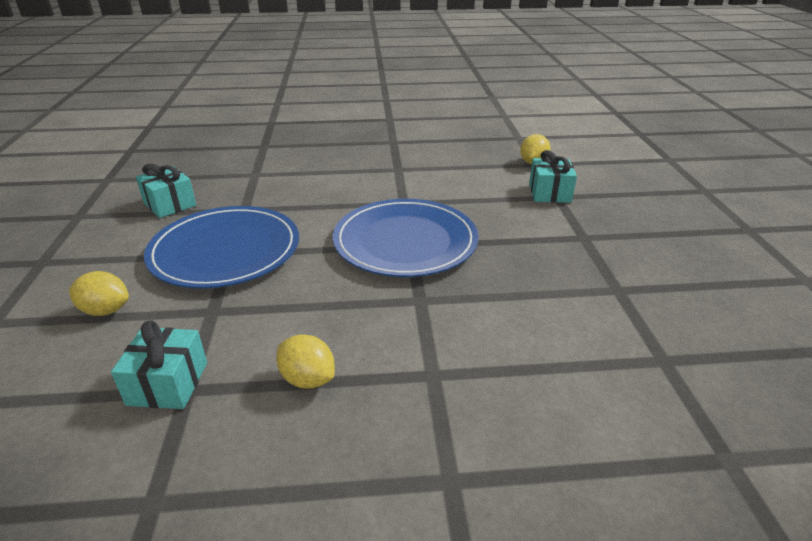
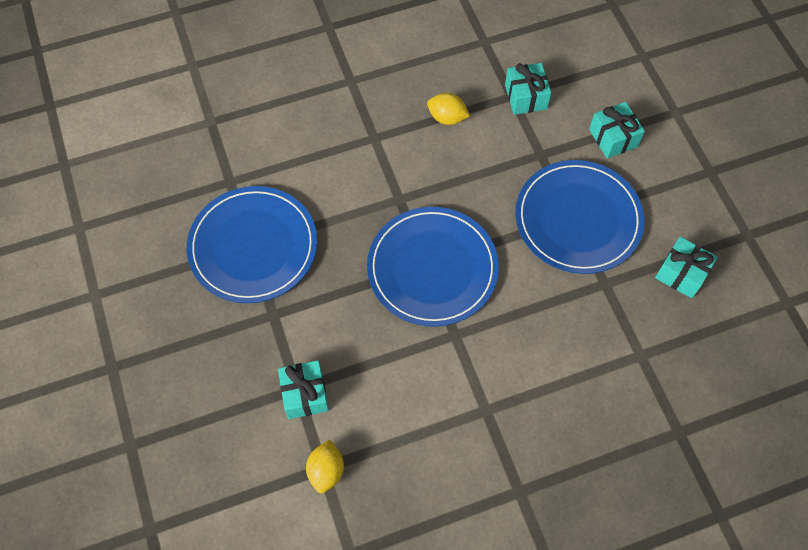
camera: 165 degrees right, 30 degrees up
(105, 310) = (613, 138): yellow lemon -> turquoise gift
(614, 288) = (253, 246): none -> blue plate

